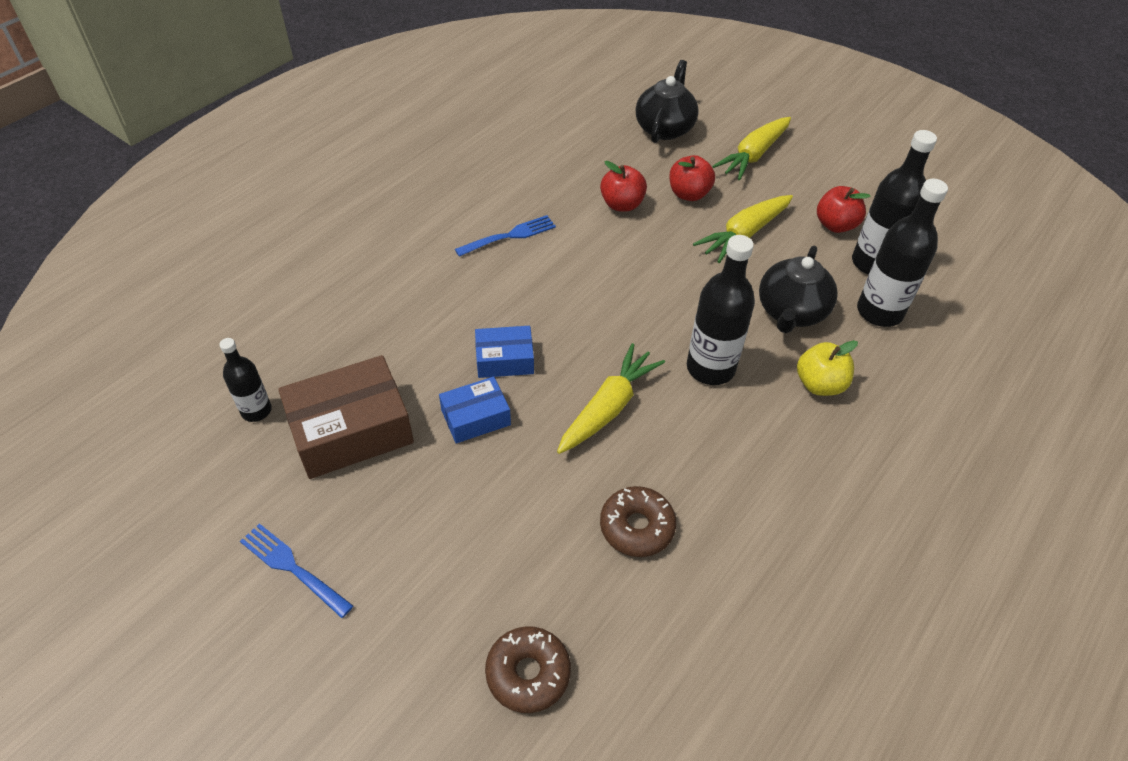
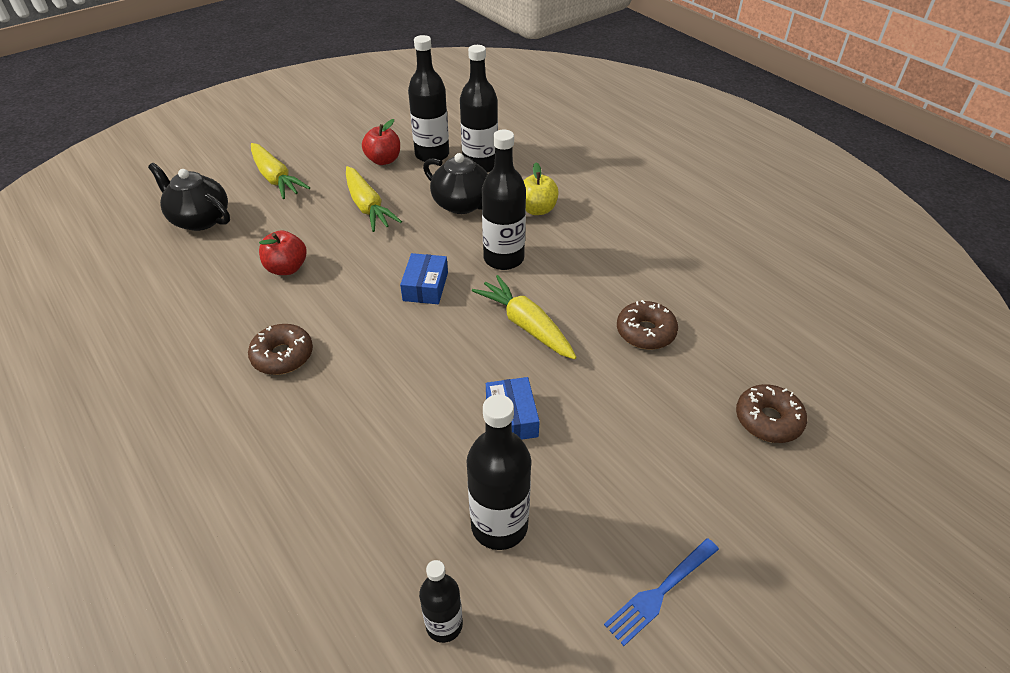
camera: 75 degrees left, 5 degrees down
(351, 430) = (499, 525): brown box -> black bottle
(504, 360) = (448, 385): blue box -> blue box (425, 286)
(509, 236) = (283, 356): blue fork -> brown donut
(689, 194) = (300, 225): red apple -> none

